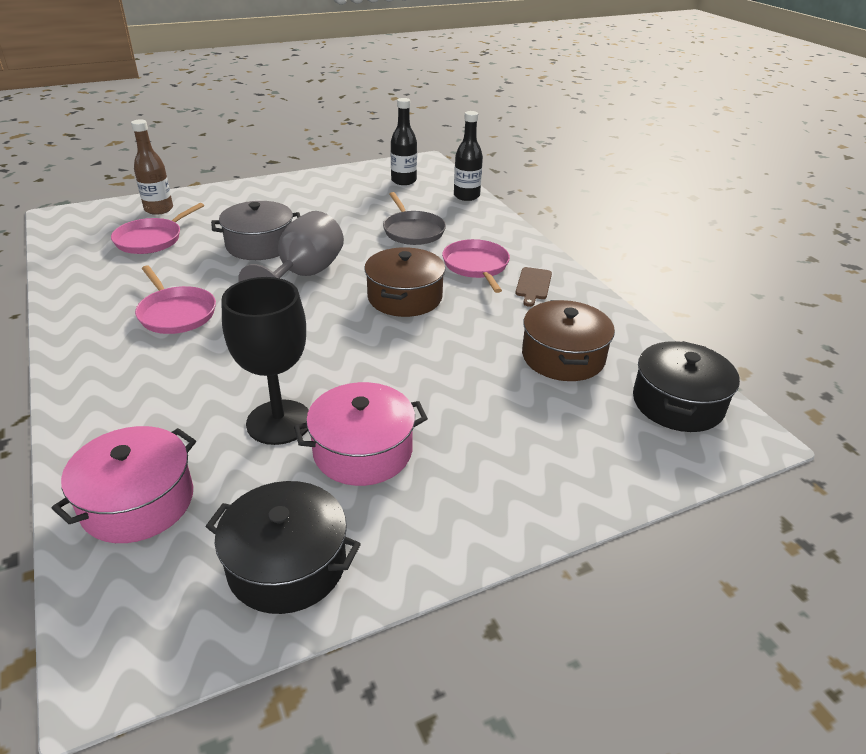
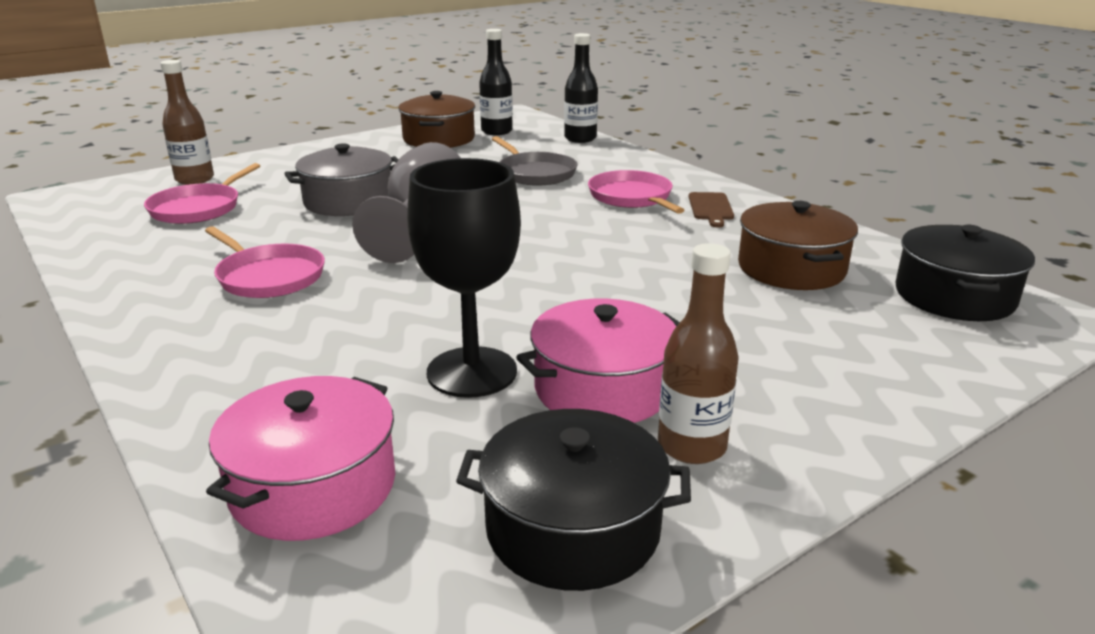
camera: 10 degrees left, 10 degrees down
(399, 511) = (691, 446): none -> brown bottle
(405, 297) = (563, 233): brown pot -> brown pot (439, 139)

